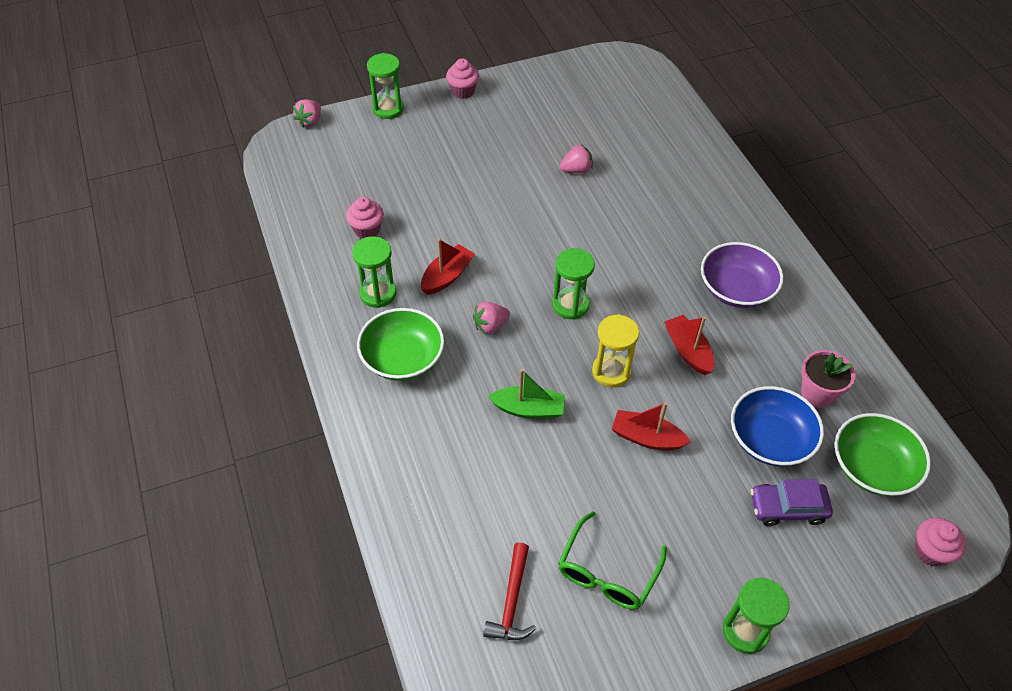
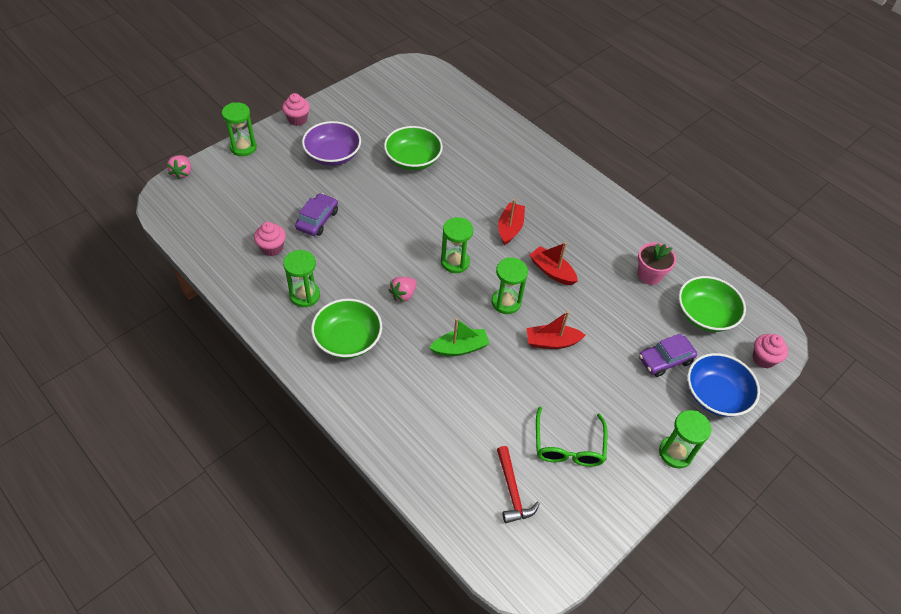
camera: 25 degrees left, 0 degrees up
(432, 211) = (317, 220): none -> purple car
(447, 276) = (352, 266): red boat -> red boat (510, 228)
(576, 170) = (413, 159): pink strawberry -> green bowl
(611, 371) = (506, 302): yellow hourglass -> green hourglass
(736, 289) = (565, 217): purple bowl -> purple bowl (333, 155)
(770, 439) = (633, 316): blue bowl -> blue bowl (716, 395)

